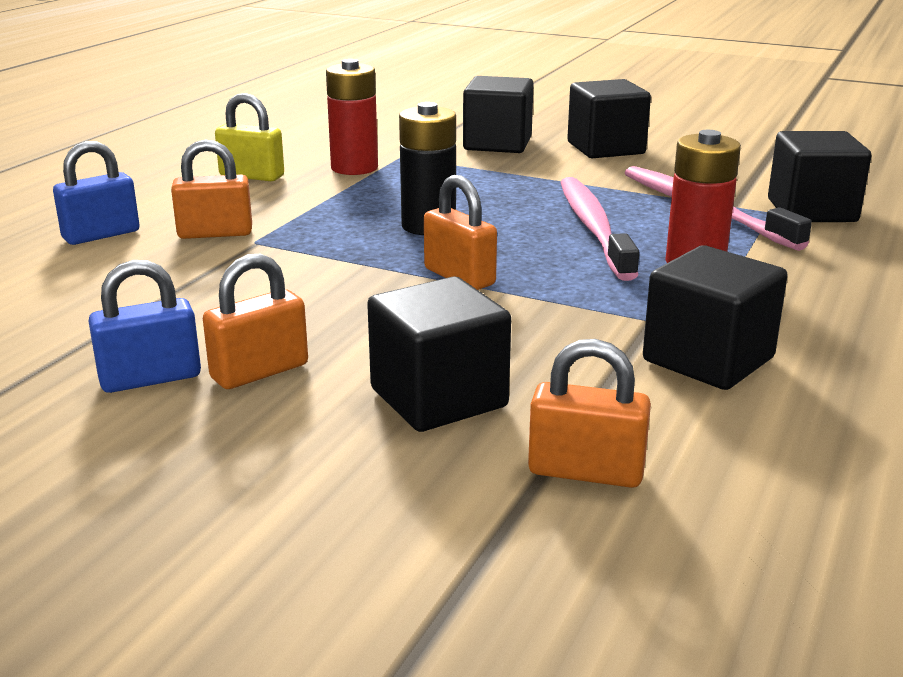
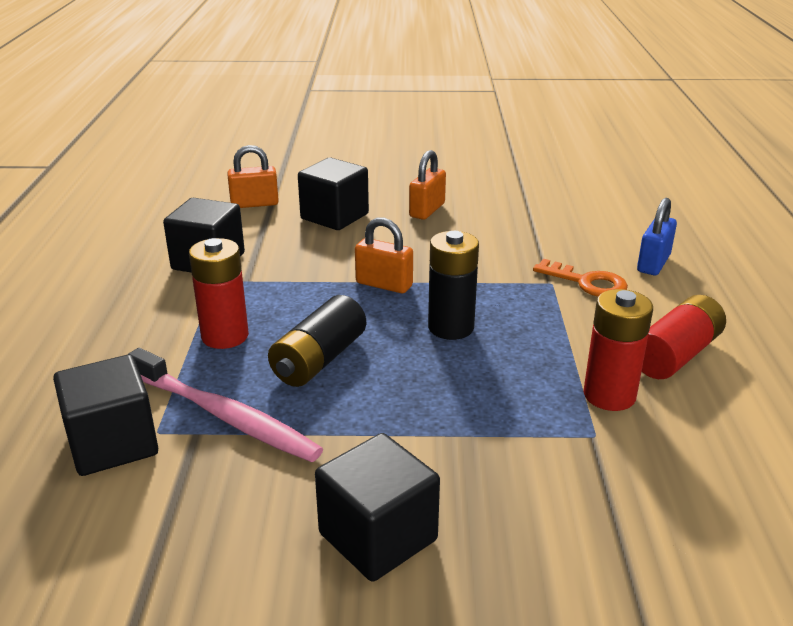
camera: 155 degrees right, 5 degrees up
(150, 378) = (469, 198): blue padlock -> none
(215, 233) = (587, 282): orange padlock -> orange key
(252, 176) = (675, 355): yellow padlock -> red battery
(497, 144) = (521, 504): black cube -> none
(593, 227) = (319, 360): pink toothbrush -> black battery

